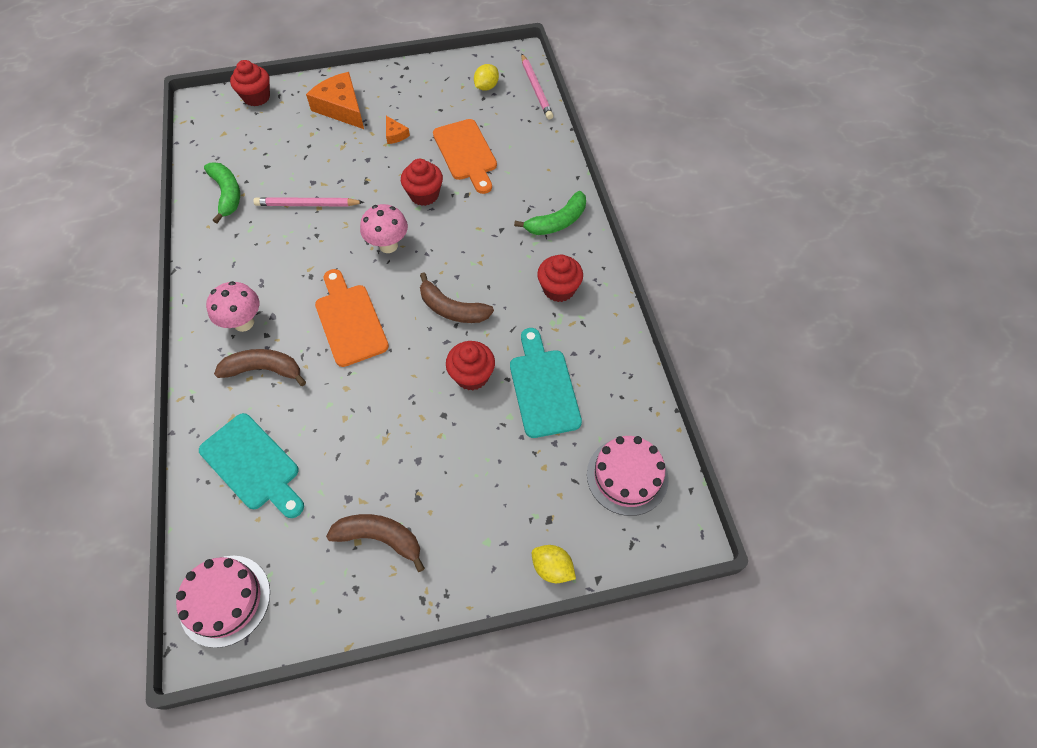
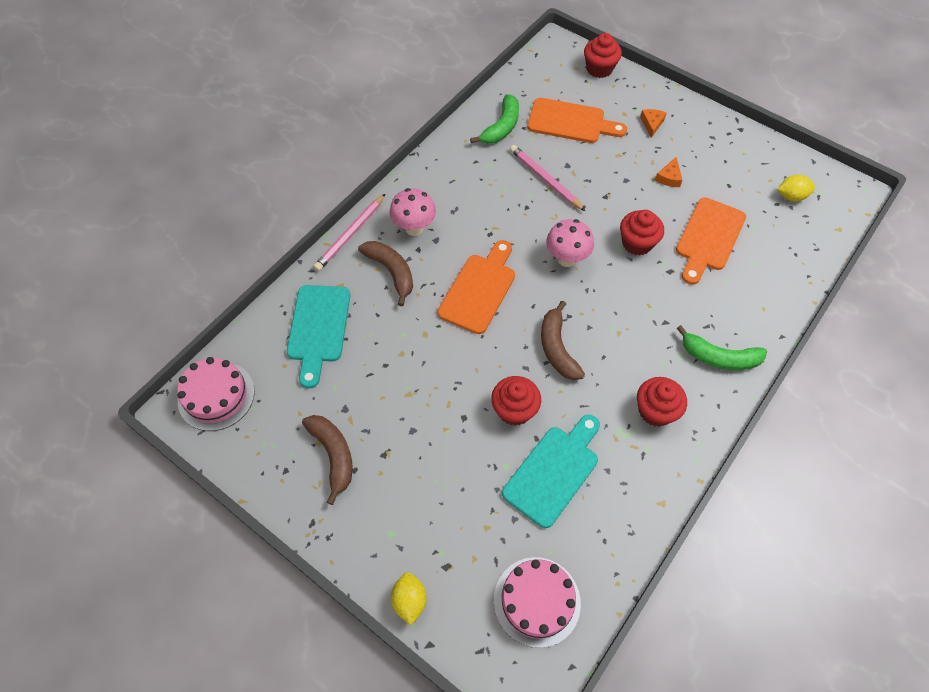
camera: 50 degrees right, 0 degrees up
(279, 150) = (570, 122): none -> orange cutting board
(341, 108) = (651, 124): orange cheese -> orange cheese, size x0.47
(536, 89) = (835, 232): pink pencil -> pink pencil (350, 235)

